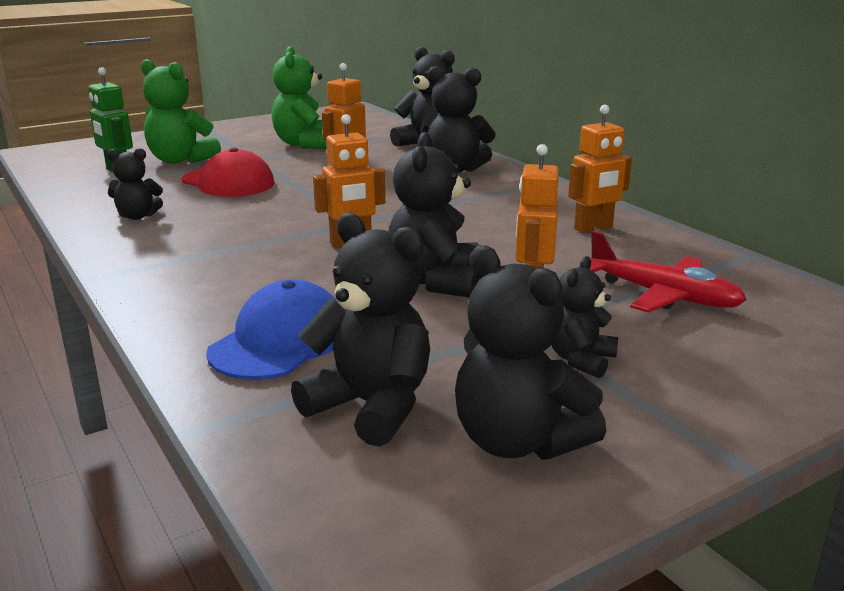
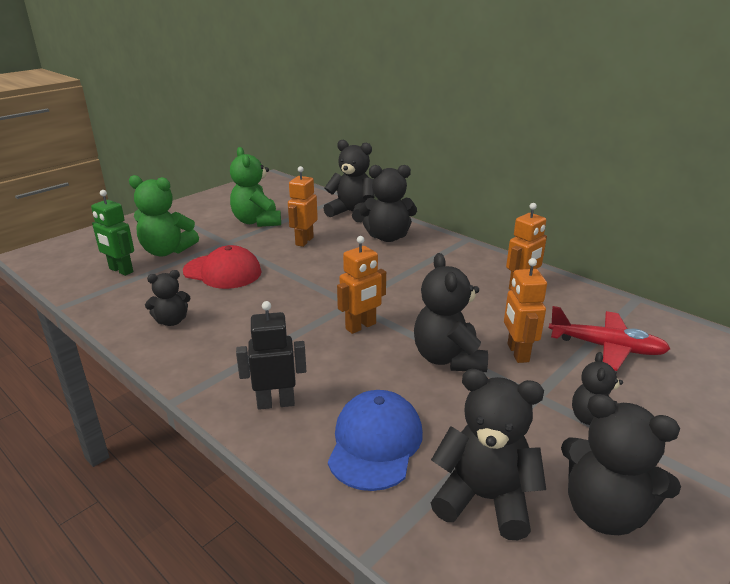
camera: 15 degrees left, 5 degrees up
(194, 294) = (276, 403): none -> black robot

